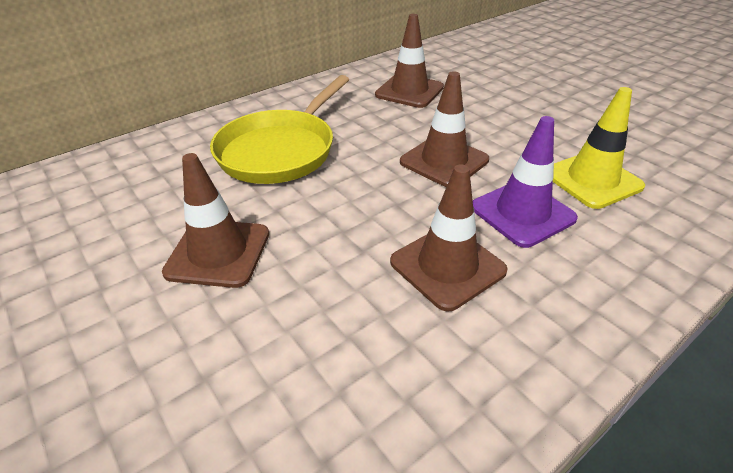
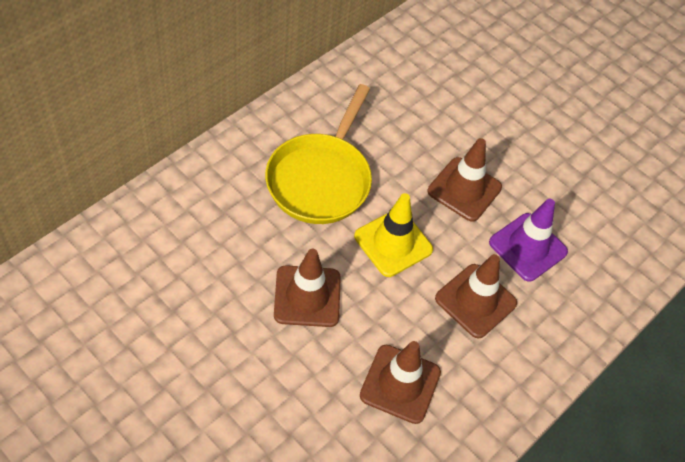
camera: 15 degrees left, 15 degrees up
(409, 91) = (423, 87): brown traffic cone -> brown traffic cone (400, 384)
(592, 180) = (582, 209): yellow traffic cone -> yellow traffic cone (393, 243)

